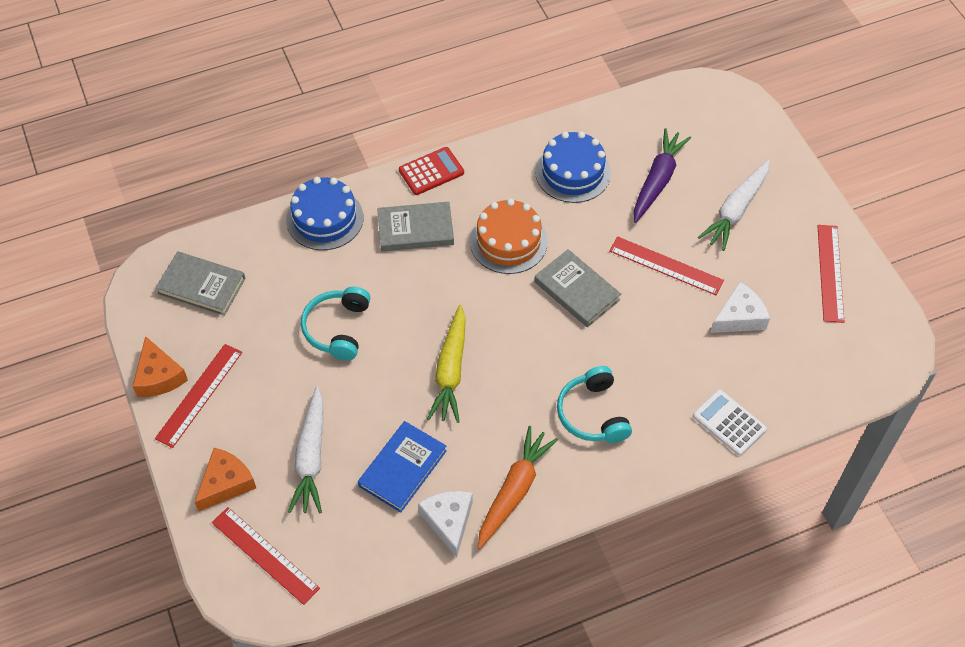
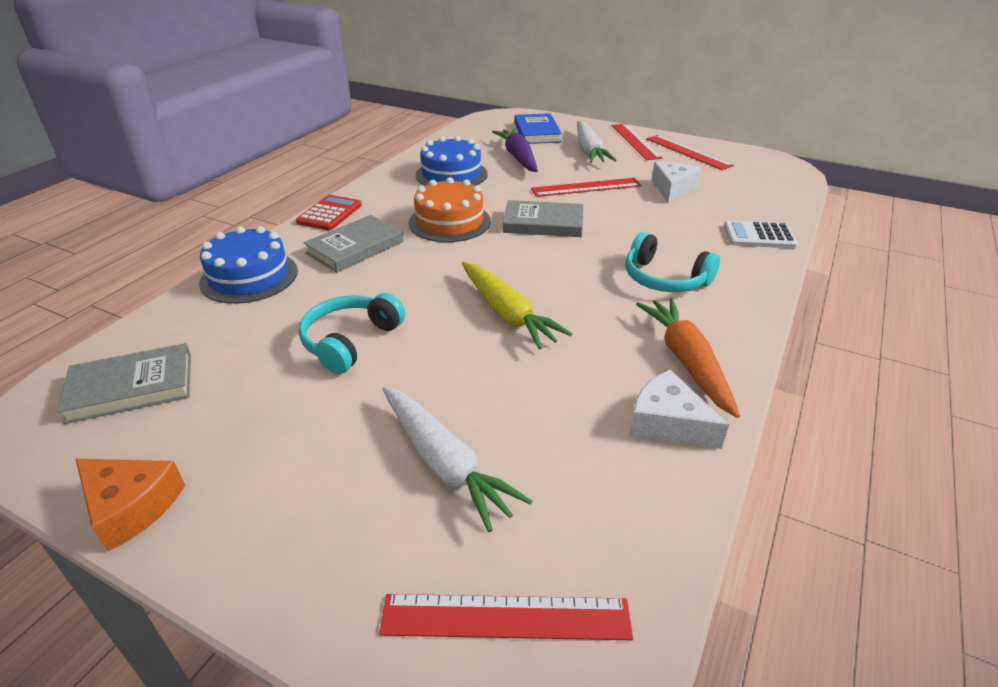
camera: 40 degrees left, 20 degrees down
(199, 395) = (218, 491): red ruler -> red ruler (635, 141)
(226, 483) = (354, 567): orange cheese -> none
(337, 328) = (350, 341): turquoise headphones -> turquoise headphones turned 60 degrees clockwise
(402, 468) = (561, 409): blue book -> blue book (537, 132)

